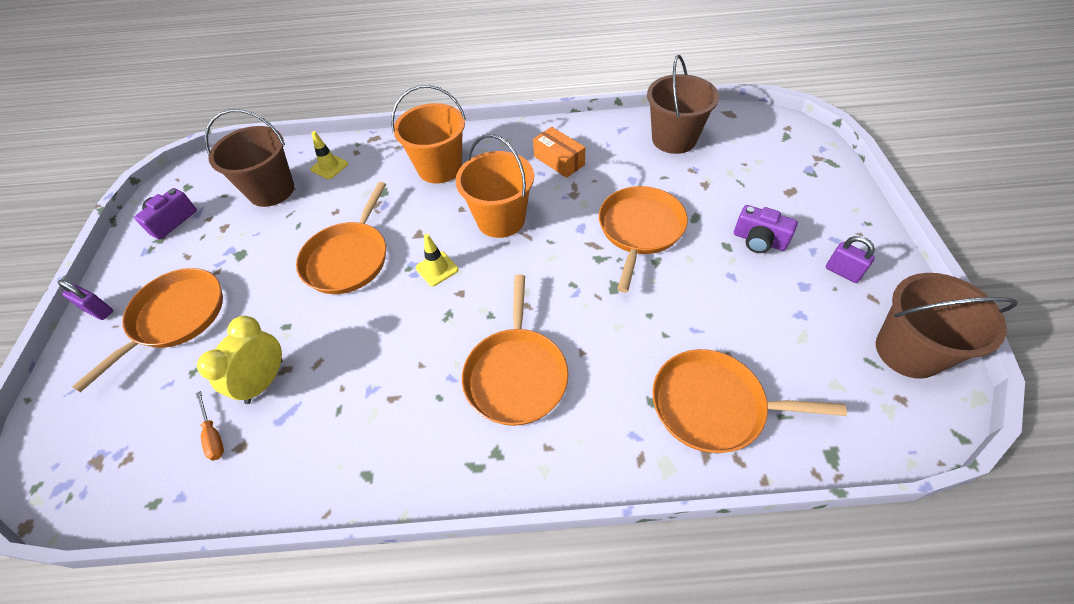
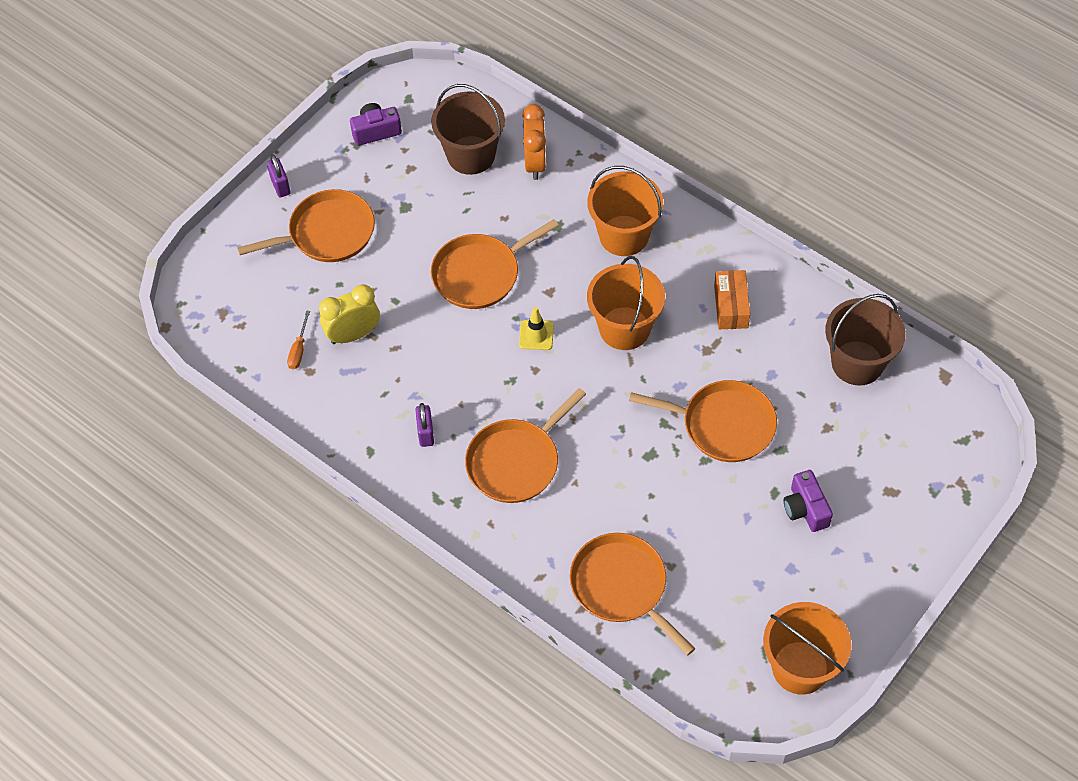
camera: 40 degrees right, 5 degrees up
(329, 167) = (535, 163): yellow traffic cone -> orange clock
(640, 230) = (723, 425): orange pan -> orange pan turned 45 degrees clockwise
(842, 272) = (835, 583): purple padlock -> purple padlock (425, 433)
(908, 351) = (800, 667): brown bucket -> orange bucket

